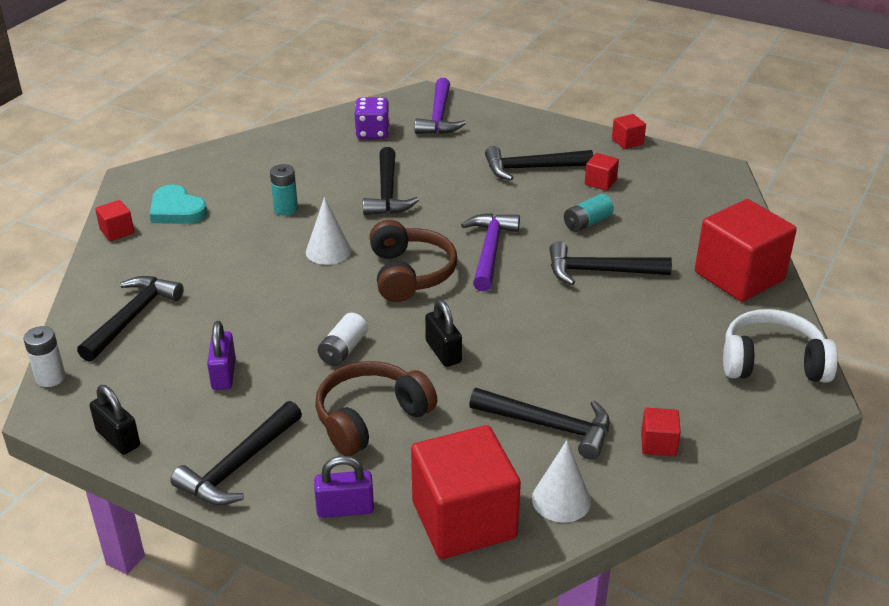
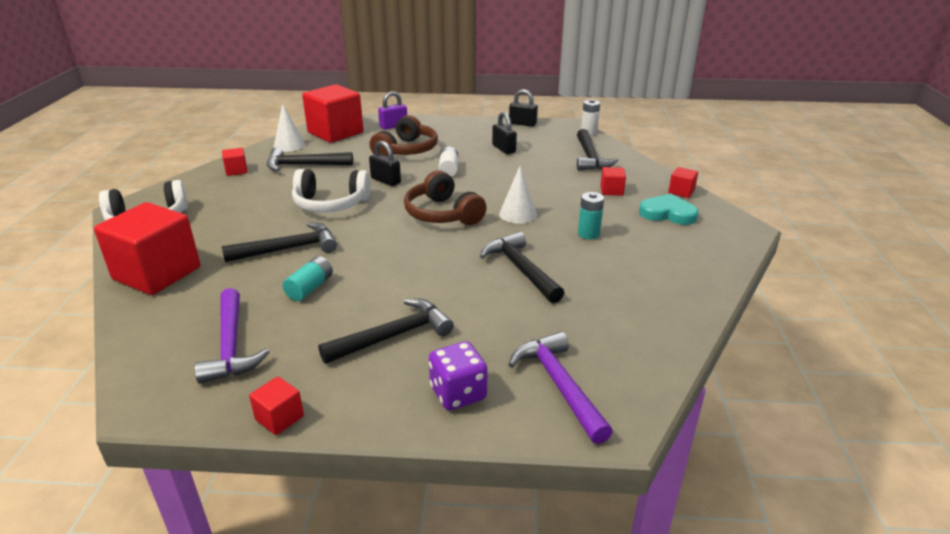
camera: 155 degrees right, 5 degrees down
(224, 374) = (503, 149): purple padlock -> black padlock
(238, 466) = (456, 127): black hammer -> none
(372, 133) = (609, 333): purple dice -> purple dice (458, 393)
(490, 251) = (390, 243): purple hammer -> purple hammer (231, 346)
(534, 327) = (330, 204): none -> white headphones
(600, 182) = (306, 339): red cube -> red cube (611, 191)

